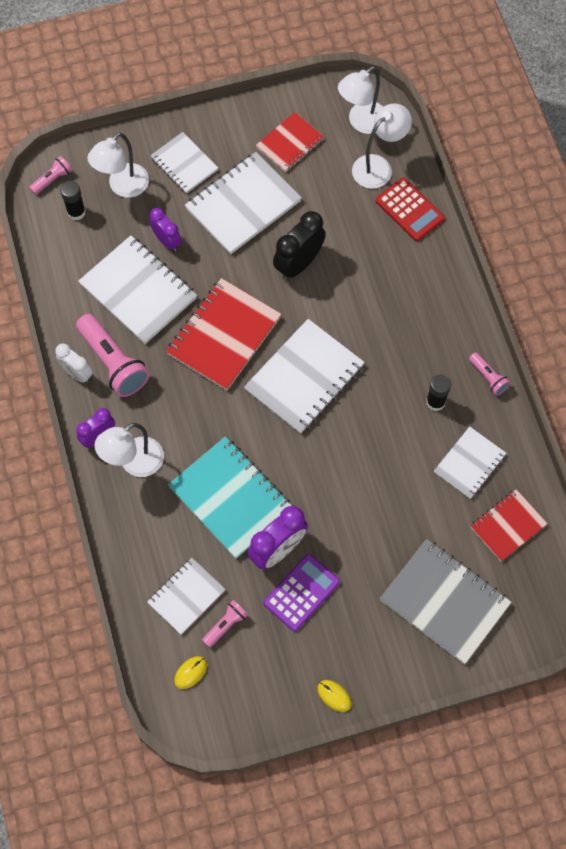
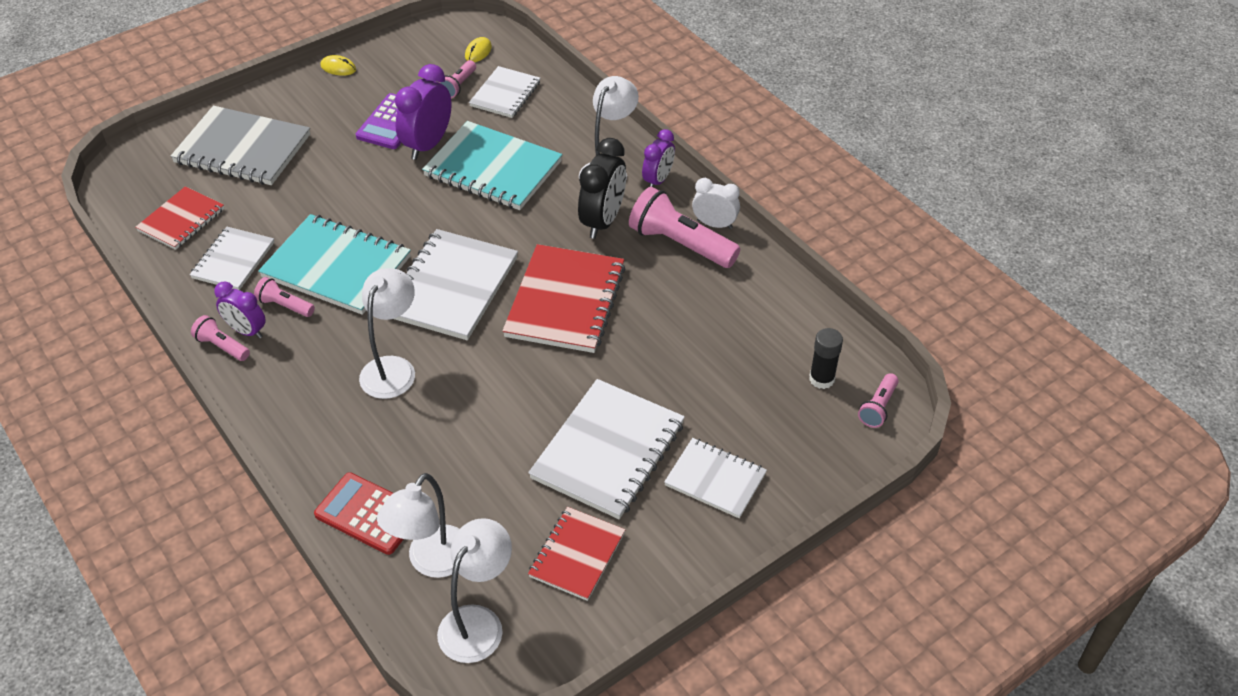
camera: 160 degrees right, 20 degrees down
(123, 187) = (781, 426): white lamp -> white lamp (392, 368)
(138, 291) = (691, 317): white notebook -> none
(167, 241) = (686, 379): purple clock -> purple clock (246, 331)
(298, 264) = (503, 402): black clock -> black clock (603, 221)
(388, 428) = (337, 267): none -> turquoise notebook
(435, 402) = (285, 305): black glue stick -> pink flashlight

